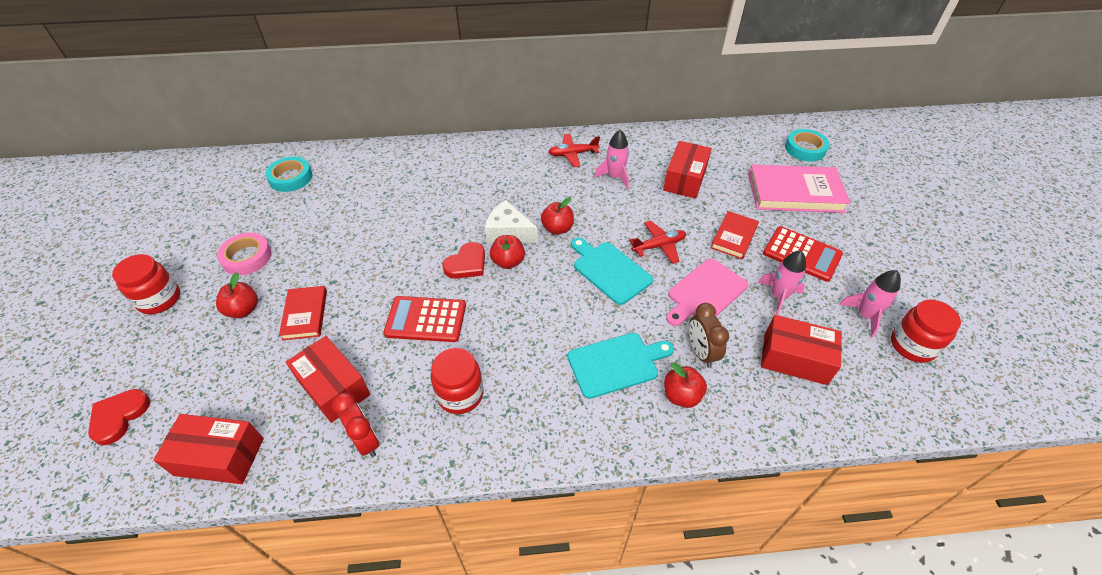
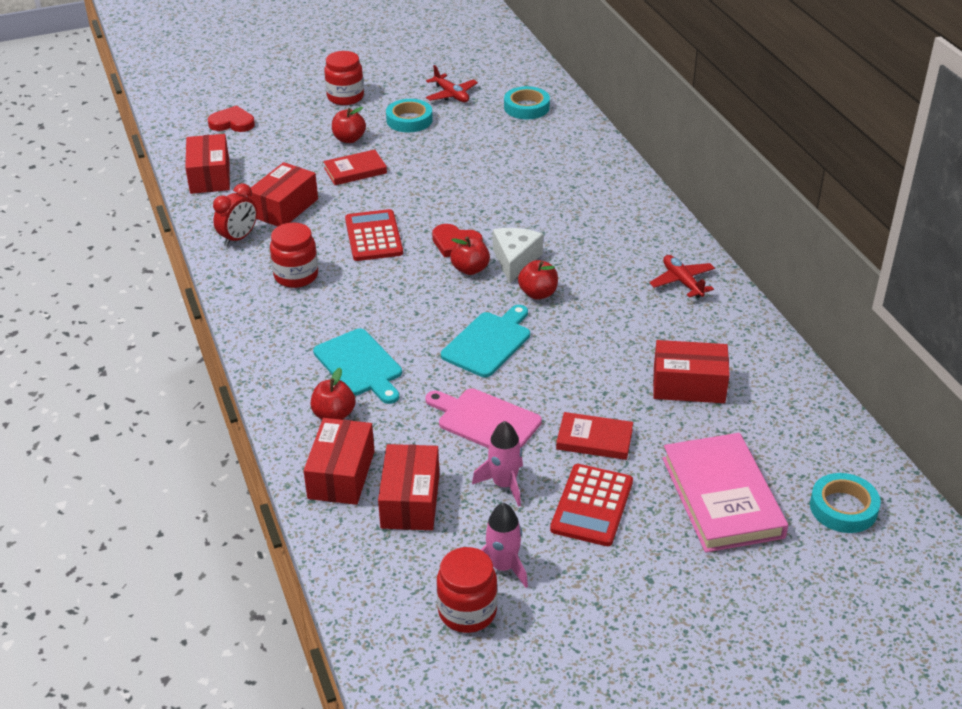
camera: 75 degrees right, 10 degrees down
(247, 257) = (409, 120): pink tape -> turquoise tape
(615, 176) = (658, 323): pink rocket -> none
(659, 246) = (546, 376): red plane -> red plane (451, 95)
(701, 352) = (394, 424): brown clock -> none
(761, 403) = (341, 474): none -> red box

